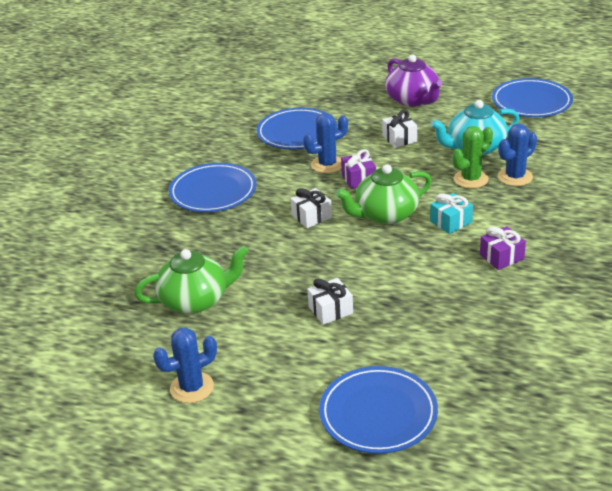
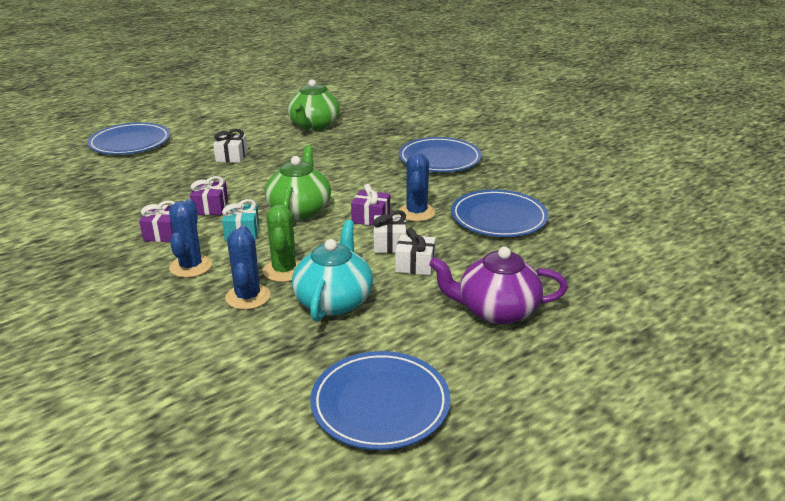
camera: 120 degrees right, 5 degrees down
(192, 388) = (242, 110): blue cactus -> blue cactus (191, 266)
(311, 216) = (346, 182): white gift -> white gift (389, 244)
(436, 259) = (210, 207): none -> purple gift

